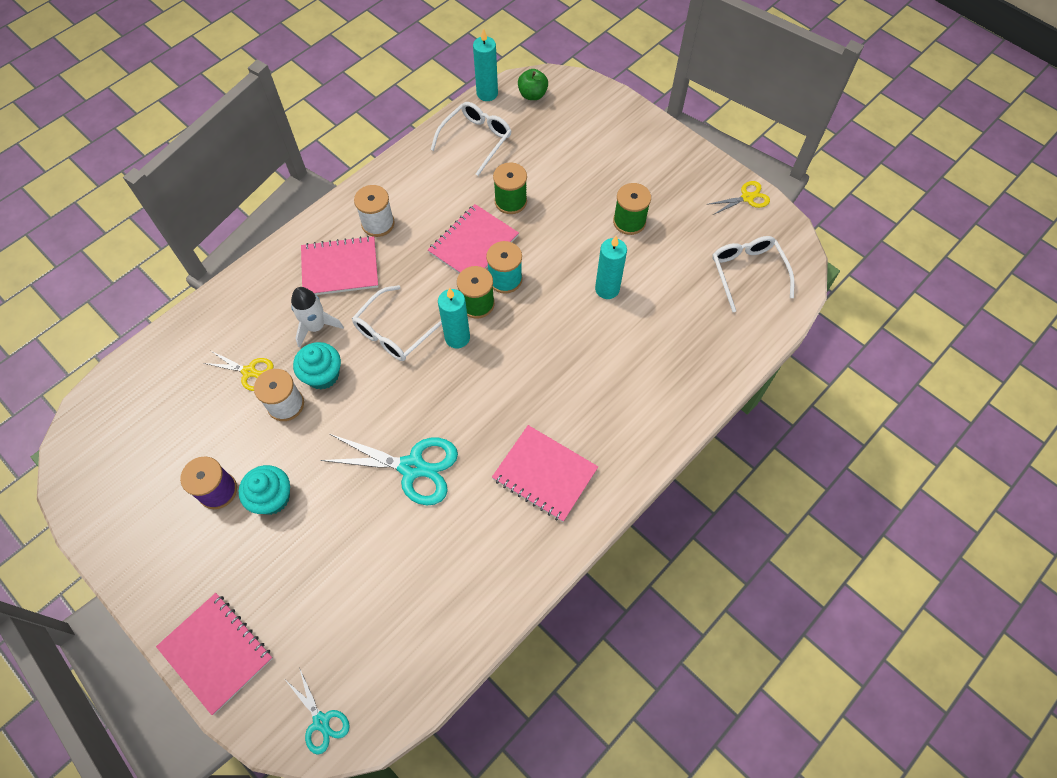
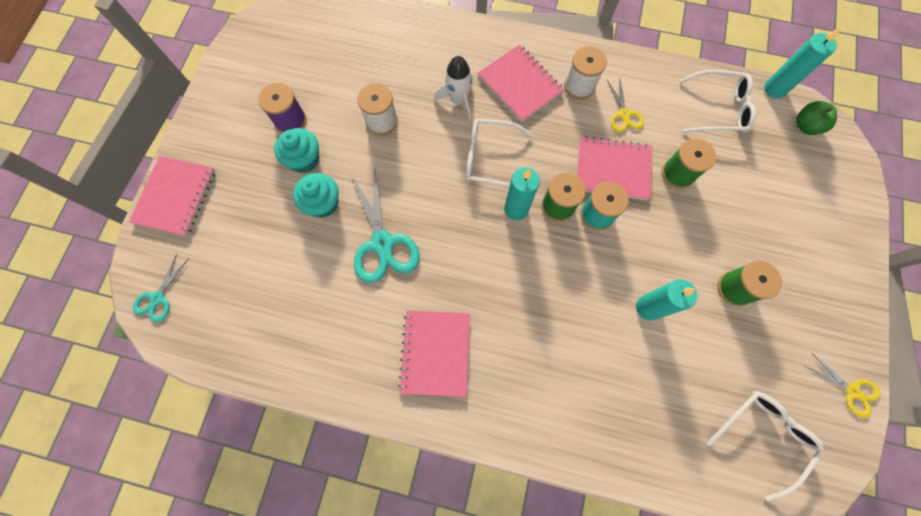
camera: 60 degrees right, 10 degrees up
(249, 372) = (393, 80): yellow scissors -> yellow scissors (624, 114)
(323, 375) = (421, 131): turquoise cupcake -> turquoise cupcake (323, 203)

